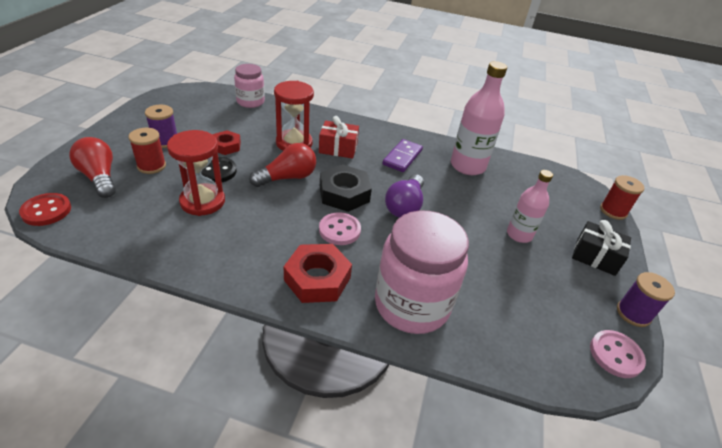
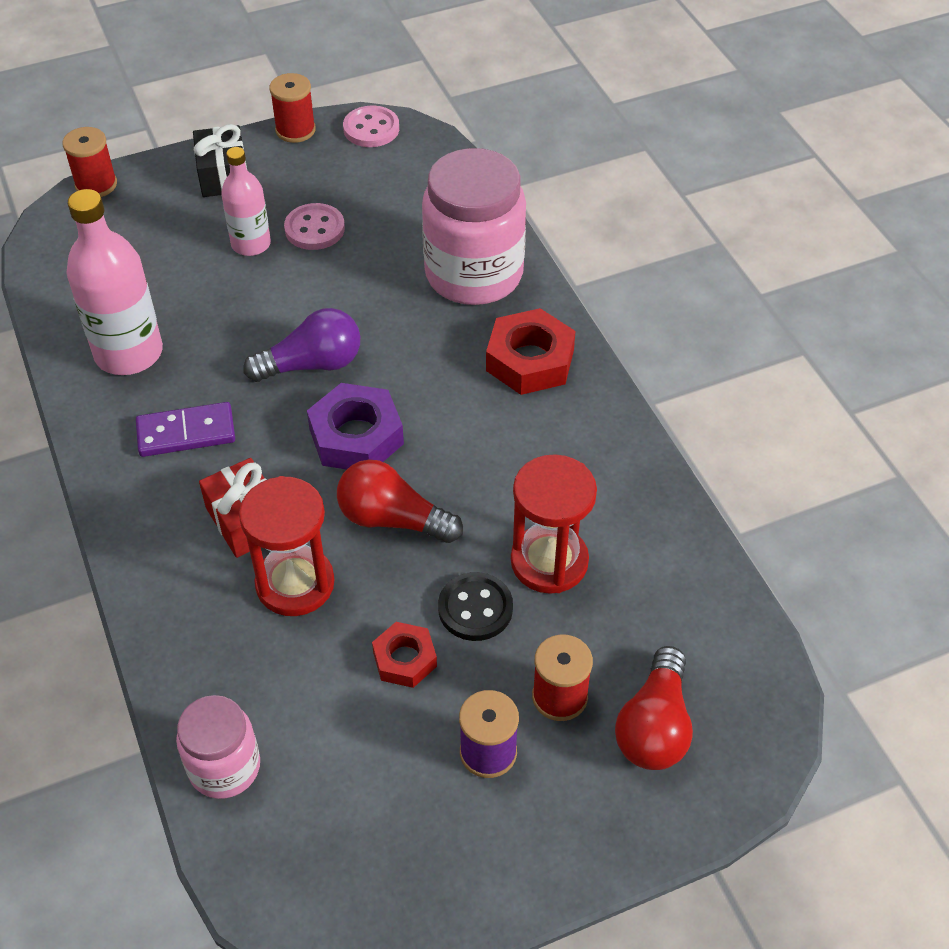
camera: 125 degrees left, 10 degrees up
(46, 211) = (766, 700): red button -> none
(339, 230) = (433, 393): pink button -> pink button (314, 229)
(344, 194) = (356, 436): black nut -> purple nut
(633, 313) = (295, 130): purple spool -> red spool

